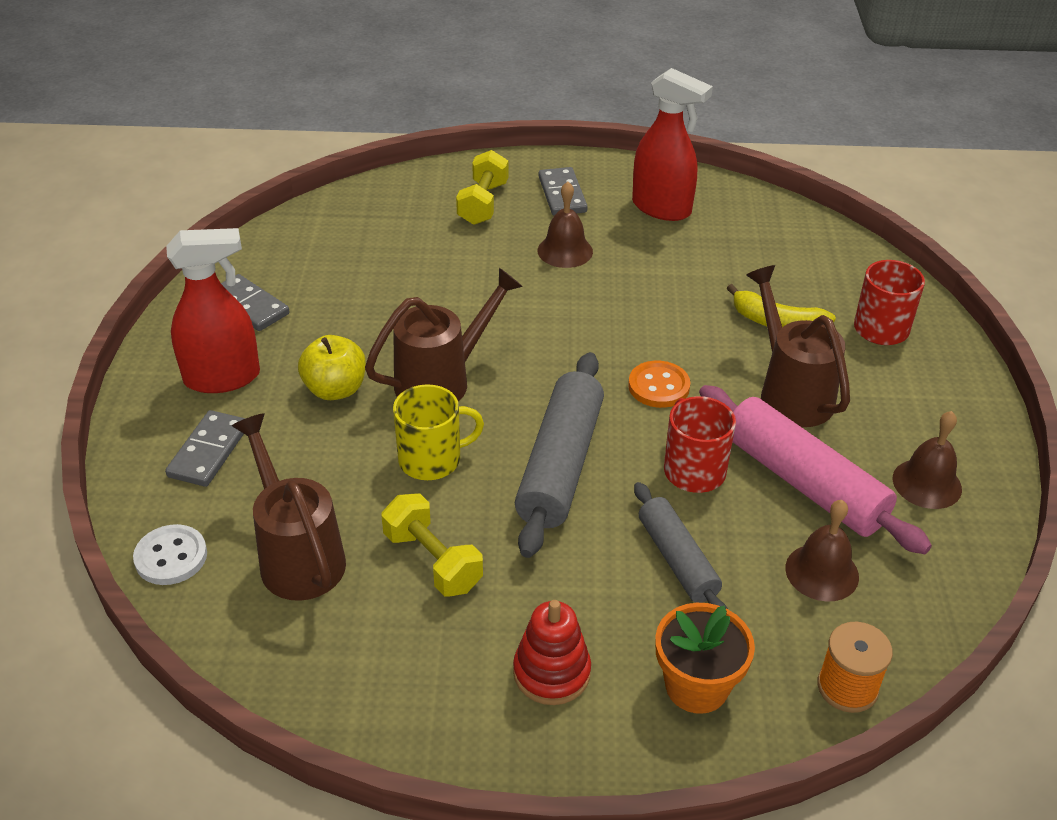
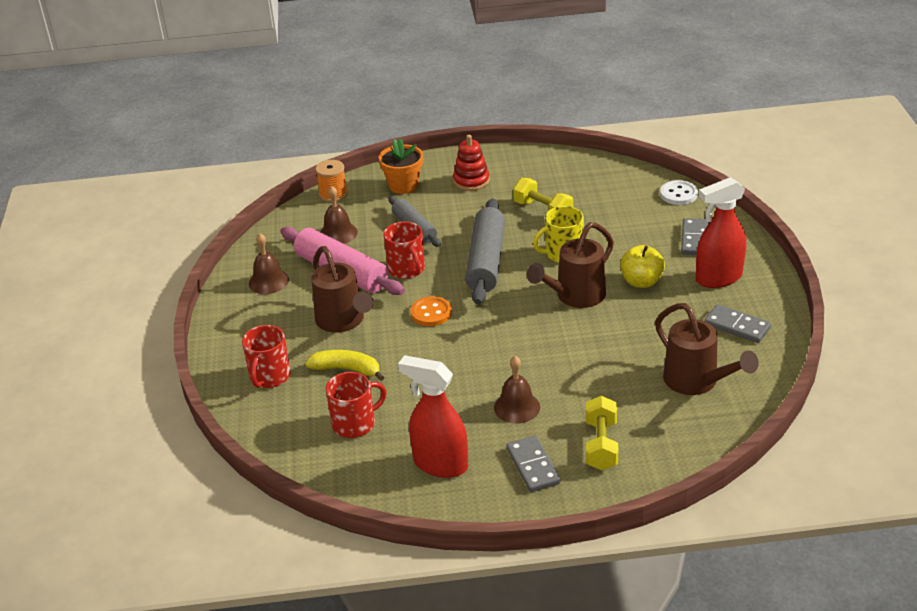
camera: 175 degrees right, 5 degrees down
(297, 556) = (614, 203): brown watering can -> brown watering can (696, 381)
(760, 258) = (355, 424): none -> red mug

